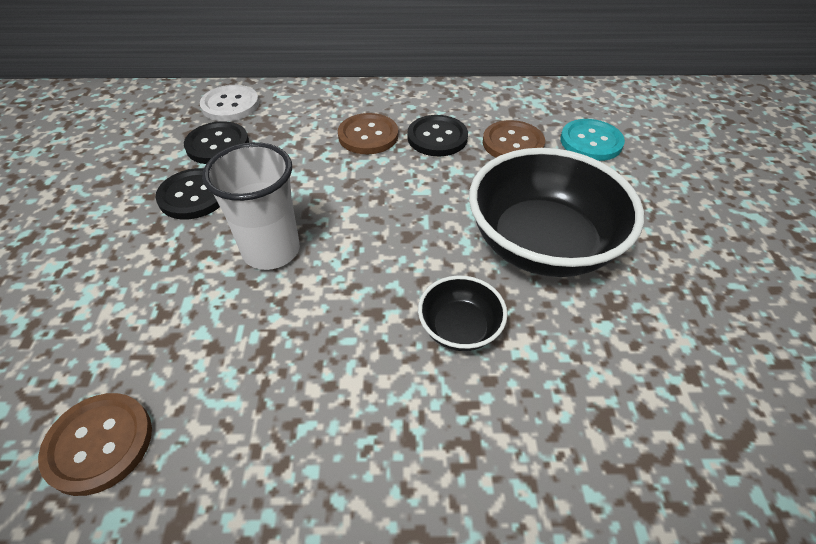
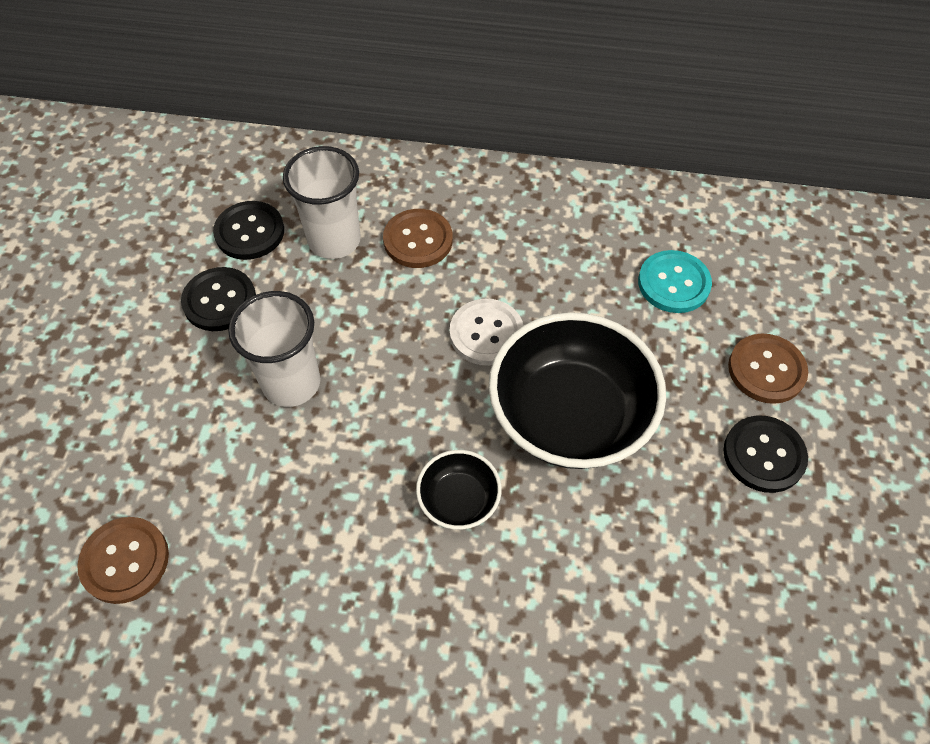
camera: 10 degrees right, 10 degrees up
(230, 105) = (269, 172): white button -> white button (486, 333)
(295, 143) = (334, 240): none -> white cup
(437, 137) = (496, 253): black button -> black button (764, 455)
(513, 143) = (581, 273): brown button -> brown button (766, 370)

